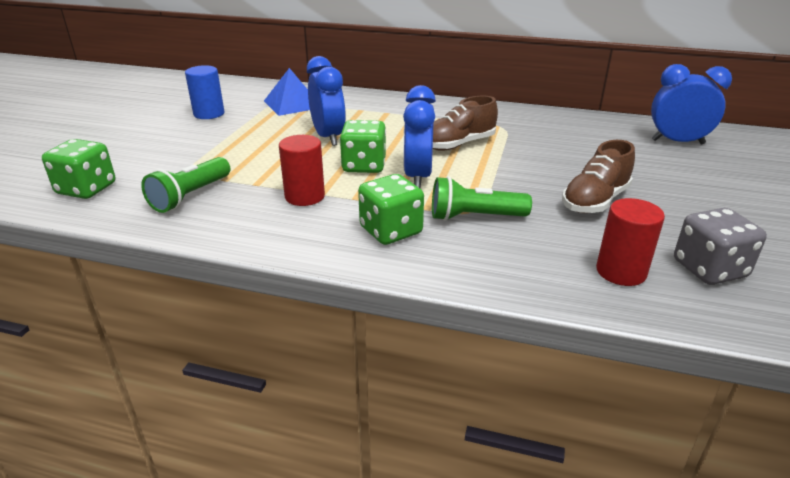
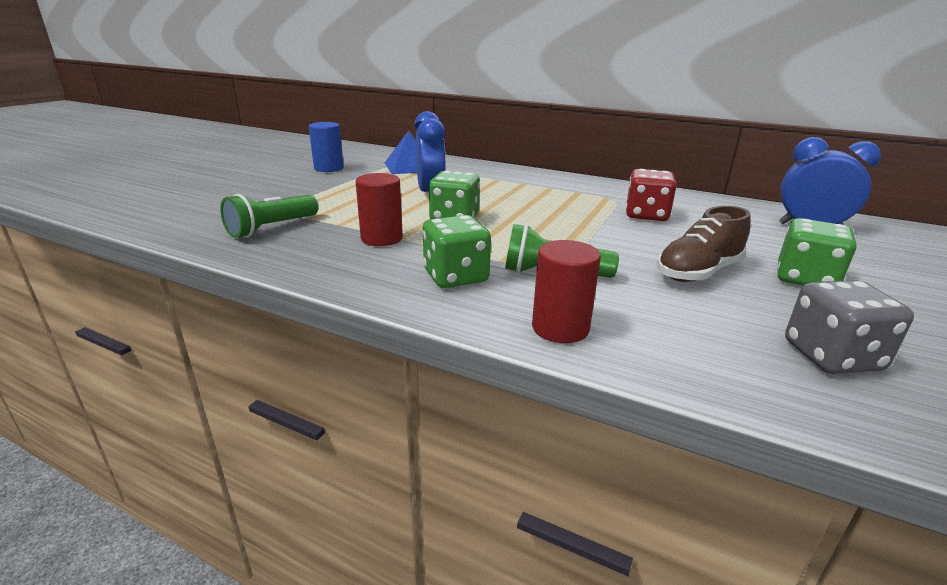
camera: 10 degrees right, 5 degrees down
(86, 189) = (182, 214): green dice -> green dice (805, 279)
(418, 177) = (506, 233): blue clock -> none
(458, 144) = (560, 210): brown shoe -> none
(537, 143) = (646, 215): none -> red dice
(621, 272) = (712, 346): red cylinder -> red cylinder (560, 328)

